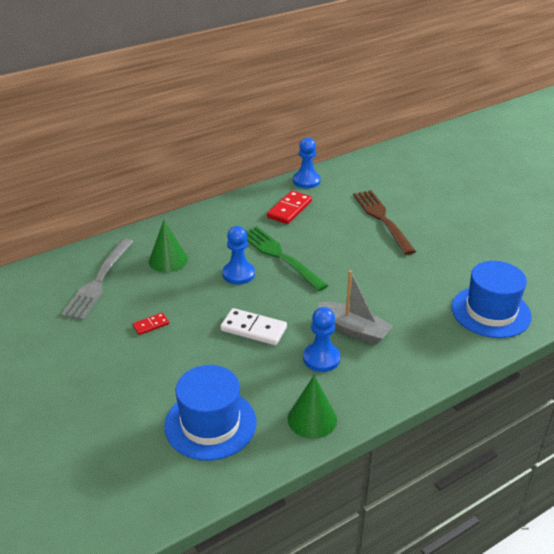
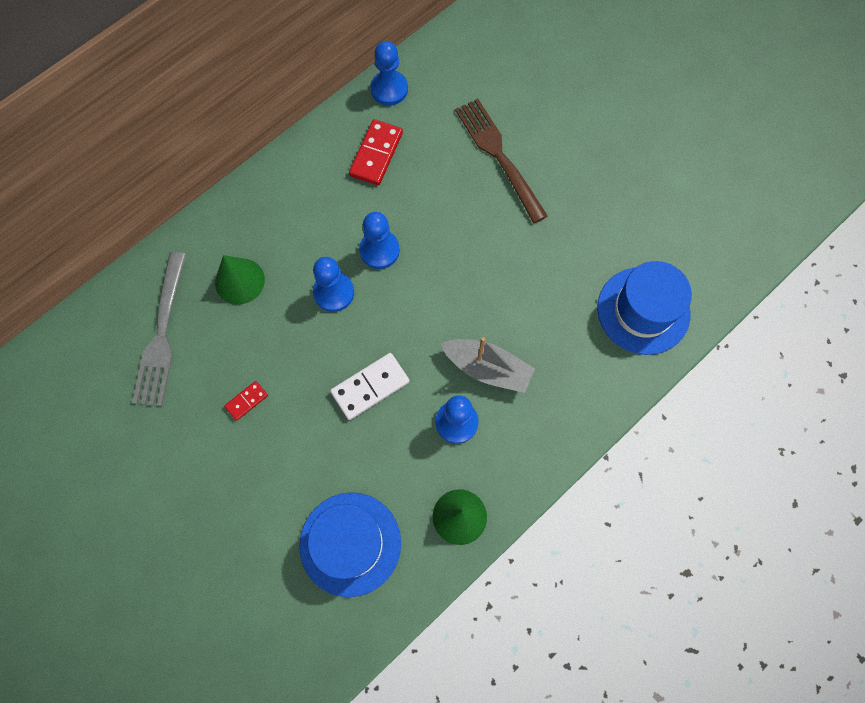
camera: 10 degrees left, 35 degrees up
(253, 329) = (370, 387): white domino -> white domino turned 45 degrees counterclockwise
(280, 256) = (379, 250): green fork -> blue pawn

